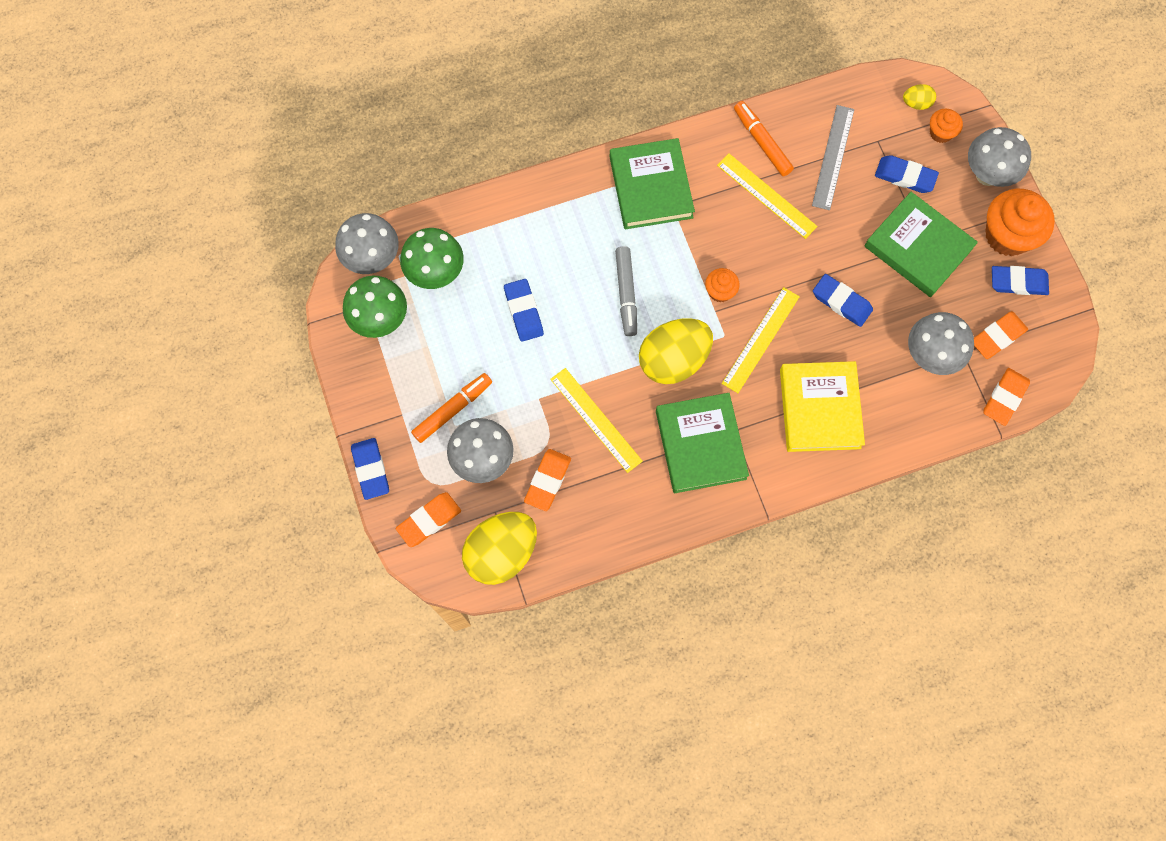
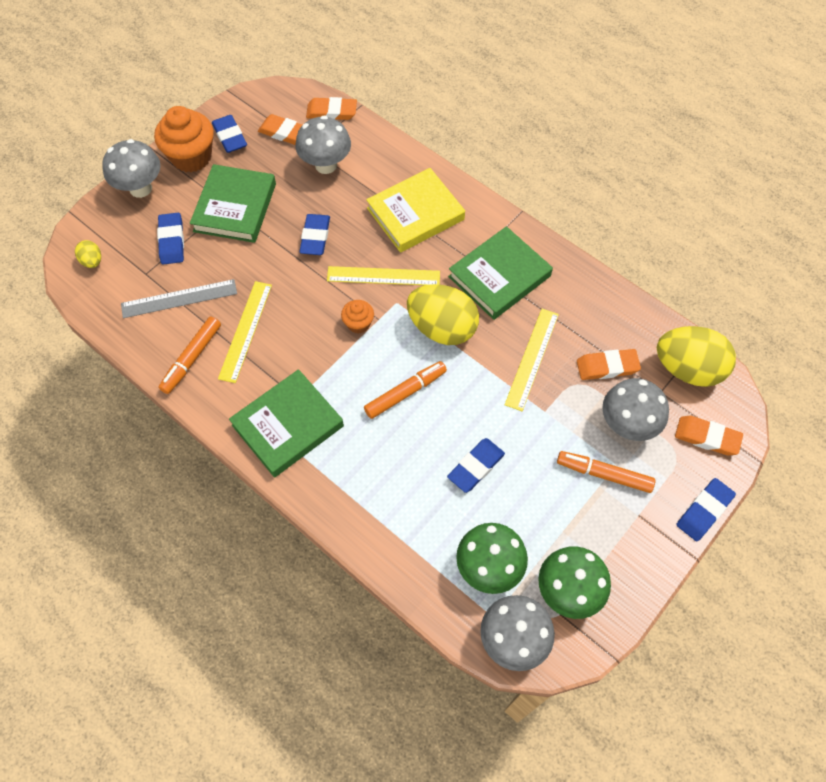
camera: 120 degrees left, 10 degrees down
(626, 294) = (405, 393): grey marker -> orange marker
(940, 133) = (115, 233): orange cupcake -> none

